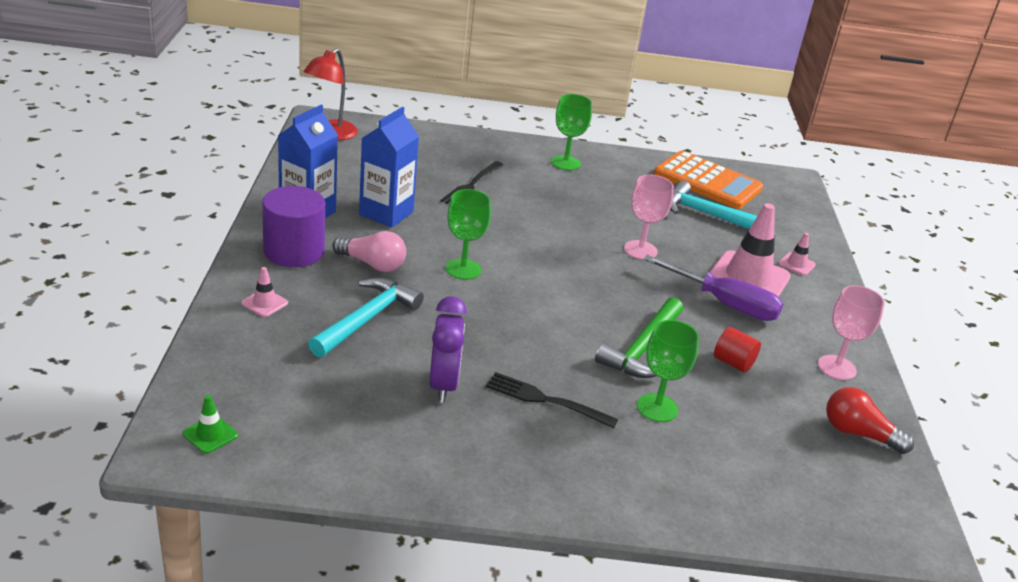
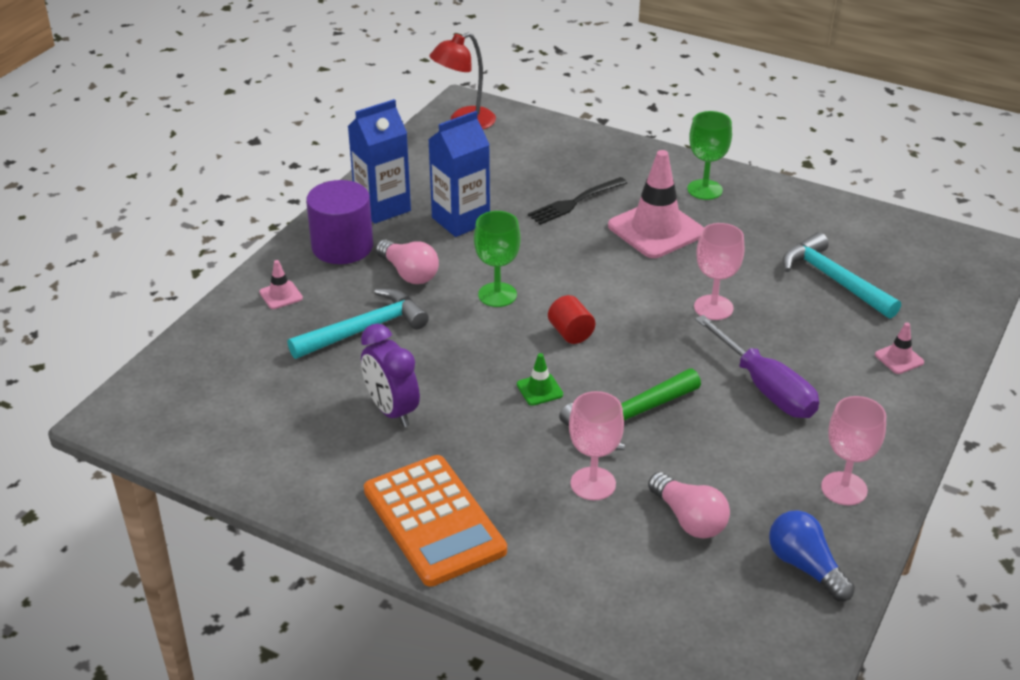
camera: 30 degrees right, 5 degrees up
(210, 434) = (156, 410): green traffic cone -> green traffic cone (539, 389)
(443, 385) = (392, 411): purple clock -> purple clock turned 120 degrees clockwise
(545, 400) = (481, 448): black fork -> none
(657, 408) = (593, 484): green goblet -> pink goblet
(707, 181) = (867, 237): orange calculator -> orange calculator (434, 521)
(733, 363) = (719, 455): red cylinder -> red cylinder (570, 333)
(748, 279) = (819, 364): pink traffic cone -> pink traffic cone (656, 230)
(750, 418) = (689, 519): none -> pink light bulb
(858, 433) = (805, 566): red light bulb -> blue light bulb

